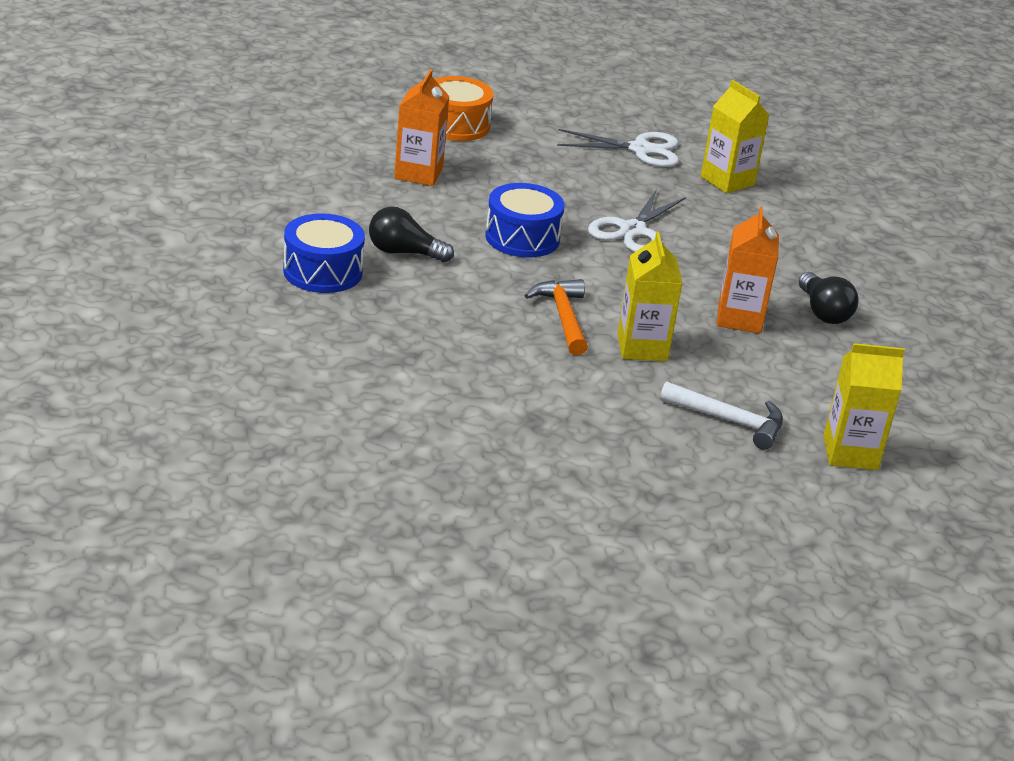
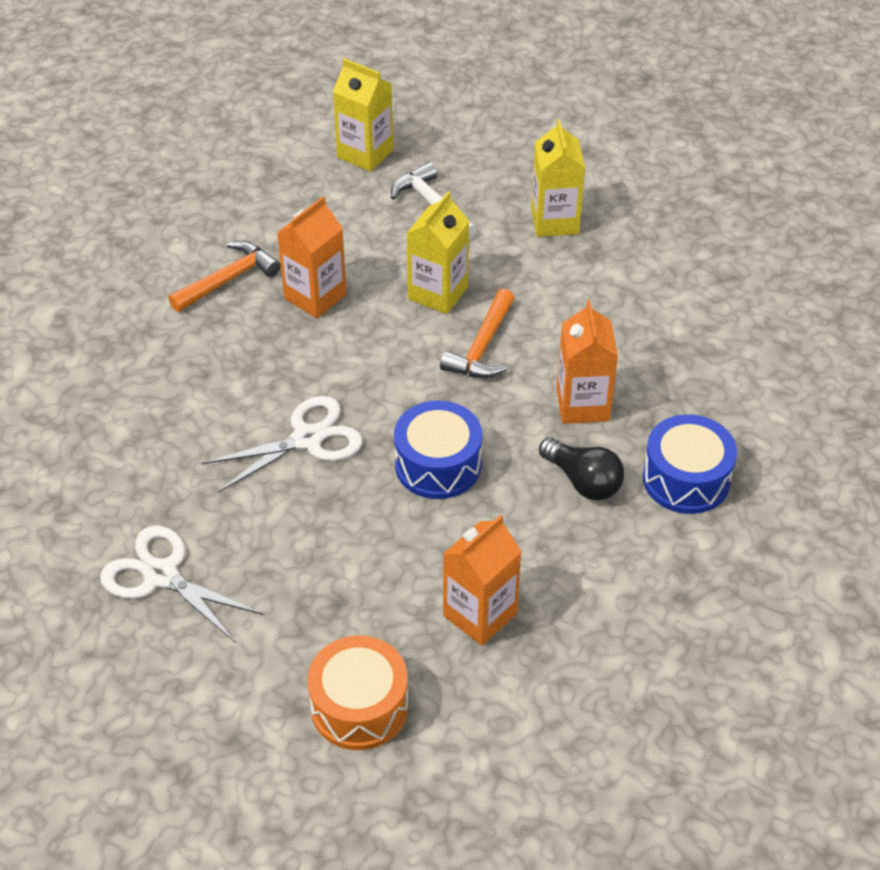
camera: 145 degrees left, 15 degrees up
(443, 298) = (582, 405): none -> orange carton
(727, 181) = (116, 484): yellow carton -> yellow carton (554, 221)
(823, 312) = (228, 279): black light bulb -> orange hammer

